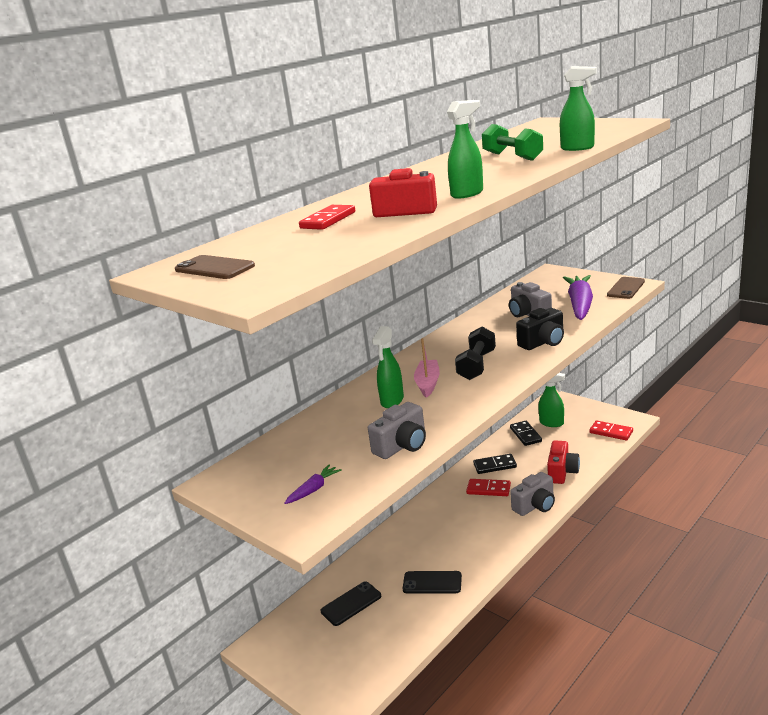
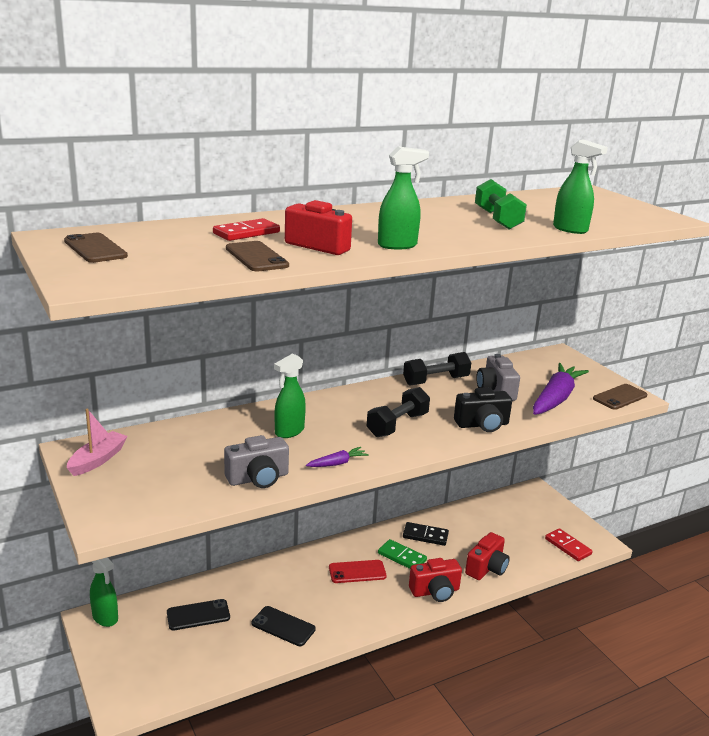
camera: 15 degrees right, 0 degrees up
(314, 489) = (147, 489): purple carrot -> purple carrot (337, 463)
(367, 233) = (256, 257): none -> brown phone
(428, 383) = (336, 426): pink boat -> pink boat (97, 460)
(461, 515) = (357, 572): none -> red phone
(474, 322) = (435, 381): none -> black dumbbell
(488, 489) = (402, 557): red domino -> green domino
(525, 435) = (478, 516): black domino -> none
(535, 505) = (435, 591): grey camera -> red camera
(552, 423) = (514, 514): green spray bottle -> green spray bottle (105, 618)

